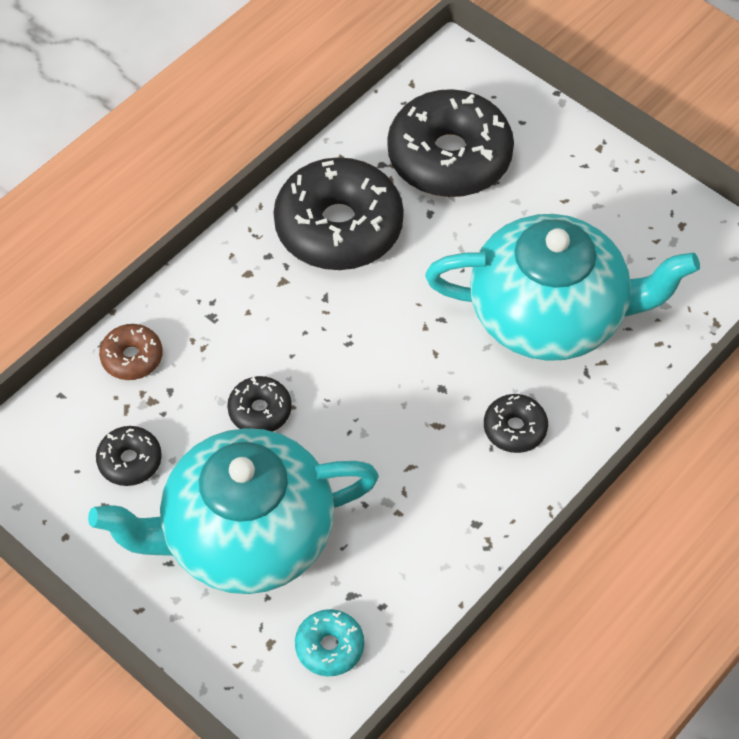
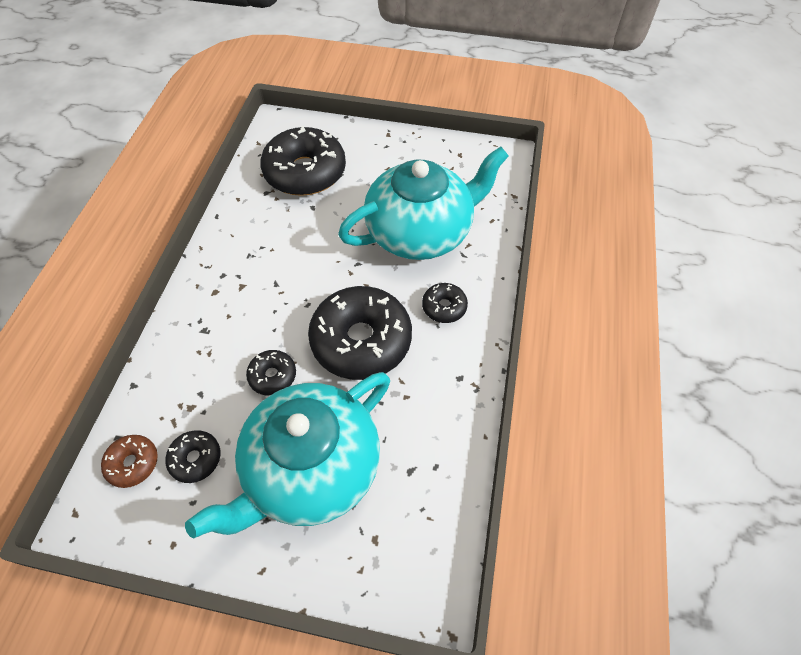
camera: 30 degrees left, 0 degrees up
(132, 357) = (160, 384): brown donut -> brown donut (133, 463)
(329, 647) = (418, 517): turquoise donut -> none
(339, 227) = (260, 238): black donut -> black donut (361, 340)

